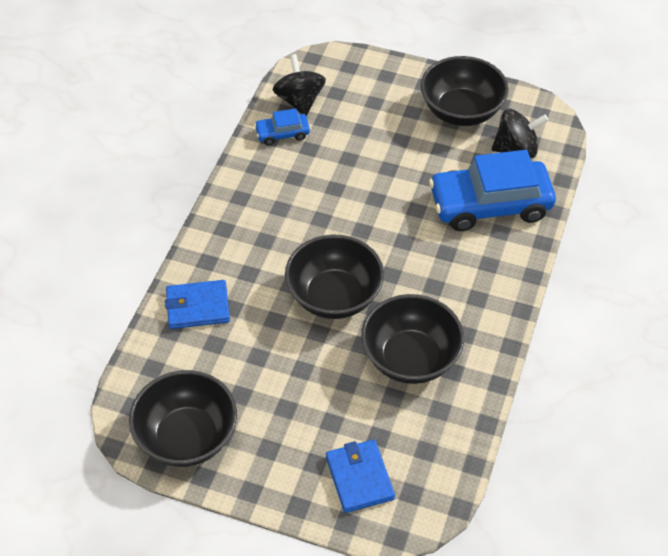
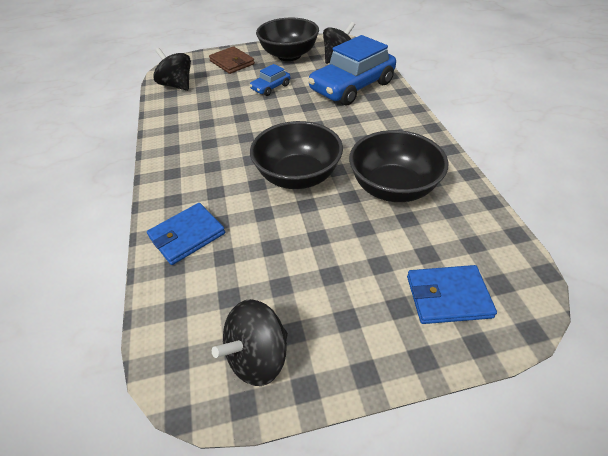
camera: 30 degrees left, 5 degrees down
(187, 437) = (258, 356): black bowl -> black spinning top
(282, 134) = (177, 104): blue car -> blue car (271, 87)
(359, 478) = (448, 296): blue wallet -> blue wallet turned 45 degrees counterclockwise
(385, 90) = (232, 62): none -> brown wallet

